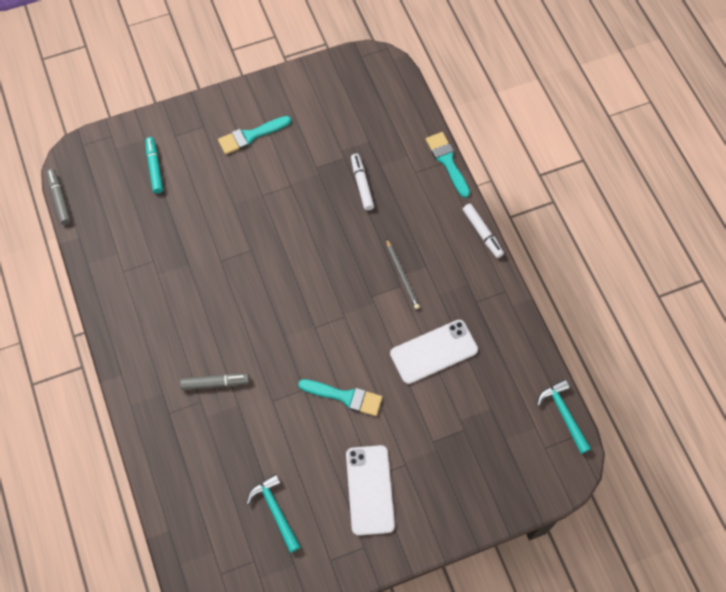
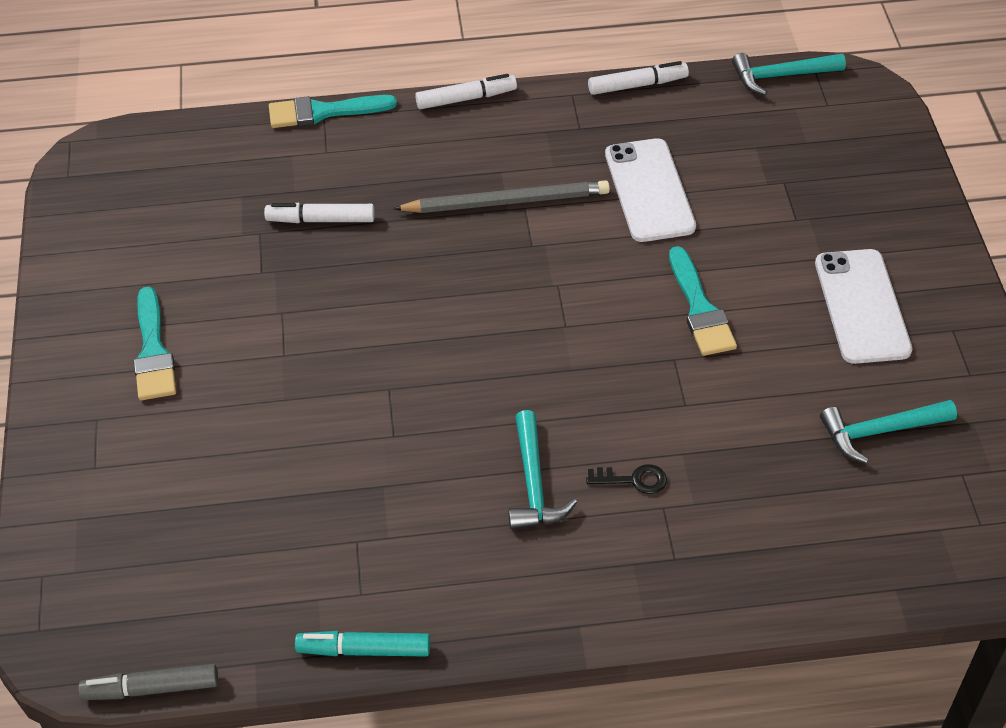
camera: 75 degrees left, 15 degrees down
(155, 168) = (153, 510): turquoise marker -> turquoise marker (364, 650)
(203, 334) = (533, 483): none -> turquoise hammer
(215, 383) = (633, 480): grey marker -> black key
(345, 397) = (700, 308): turquoise brush -> turquoise brush turned 135 degrees clockwise
(370, 490) = (861, 306): white phone -> white phone turned 75 degrees clockwise
(402, 275) = (507, 202): grey pencil -> grey pencil, size x1.57
(526, 327) = (637, 85): none -> white marker

